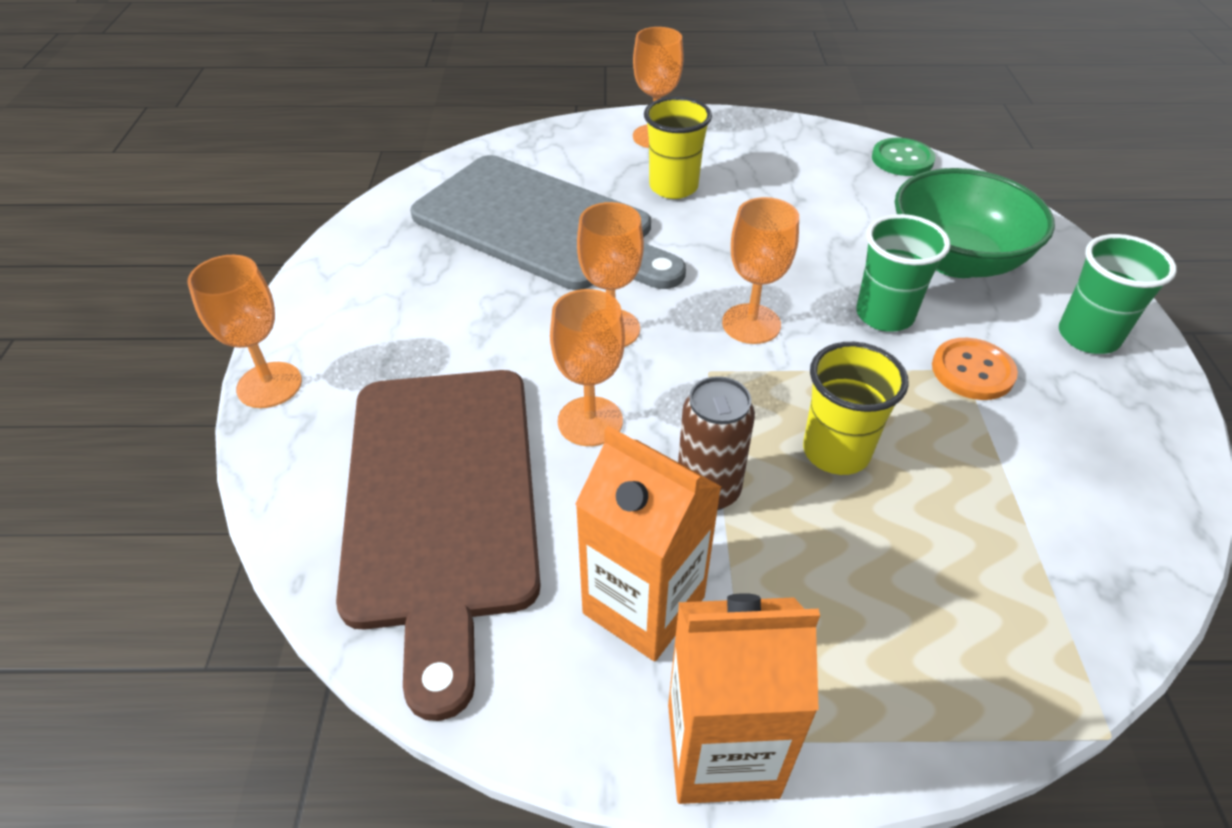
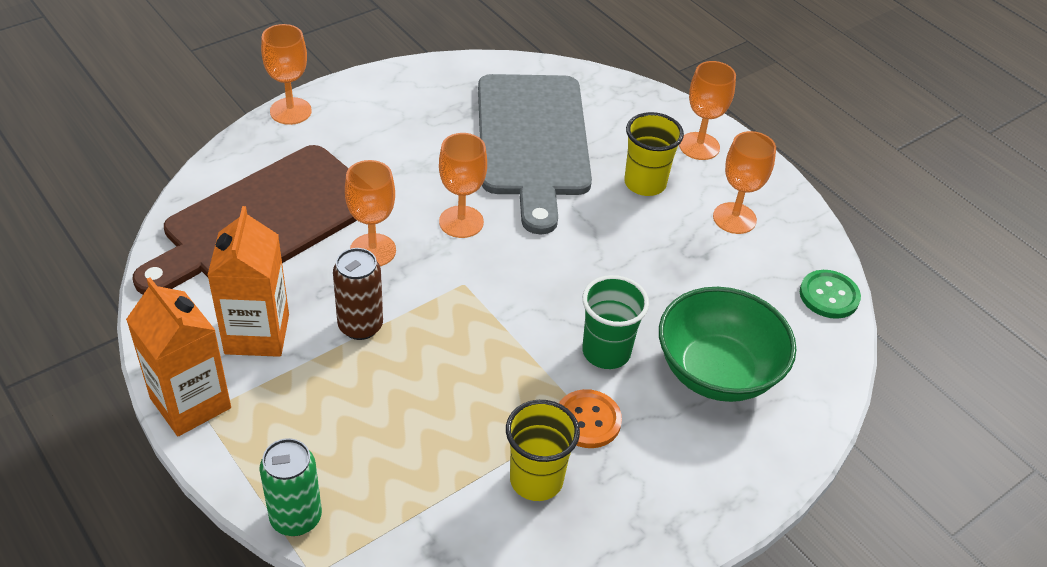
camera: 50 degrees right, 0 degrees up
(751, 324) = (529, 286): orange goblet -> orange goblet (734, 218)
(836, 451) = (442, 373): yellow cup -> yellow cup (536, 480)
(1004, 712) = (296, 518): none -> green can
(1088, 336) = (694, 479): green cup -> none

